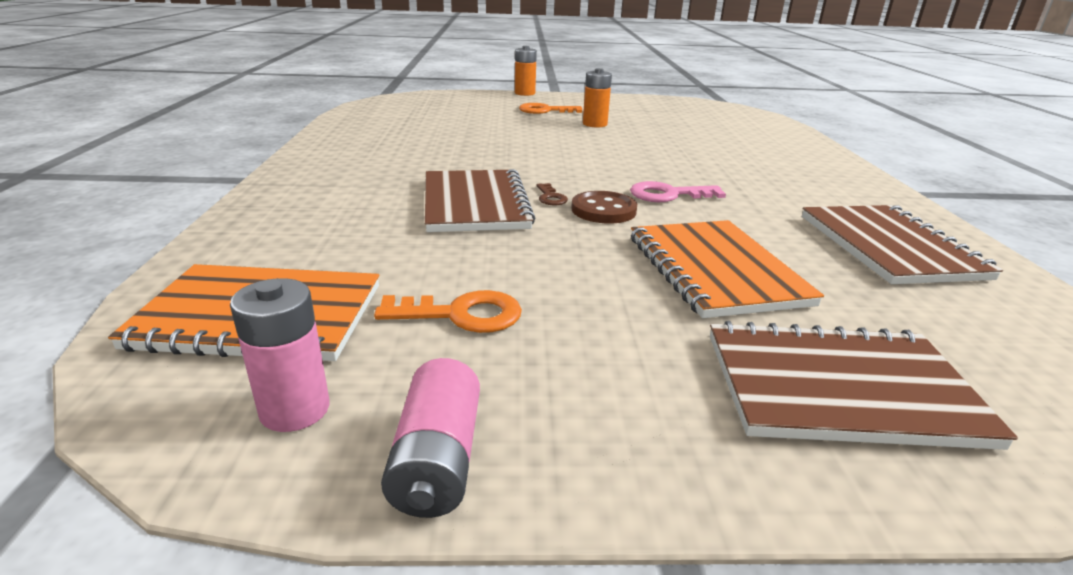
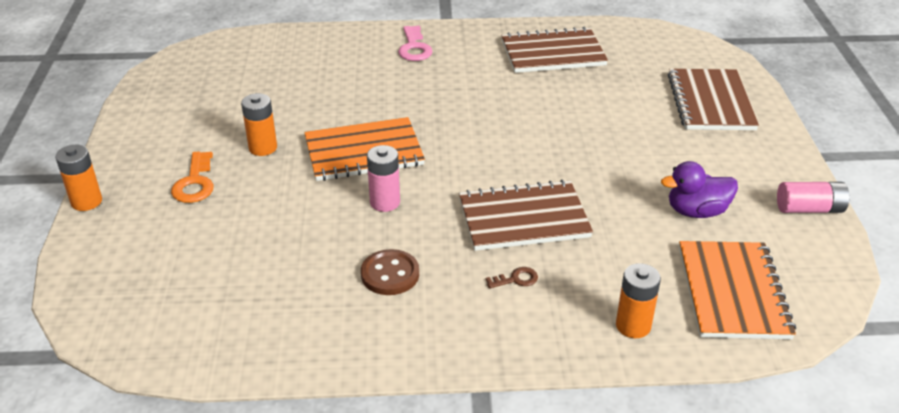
camera: 90 degrees left, 10 degrees up
(258, 241) = (633, 326): none -> orange battery
(295, 409) = (802, 256): pink battery -> pink battery (385, 202)
(461, 314) = (696, 211): orange key -> purple duck
(550, 197) = (500, 179): brown key -> brown key (516, 279)
(603, 210) = (521, 154): brown button -> brown button (390, 274)
(668, 195) = (480, 122): pink key -> pink key (414, 48)
(714, 270) = (606, 118): orange notebook -> orange notebook (364, 152)

